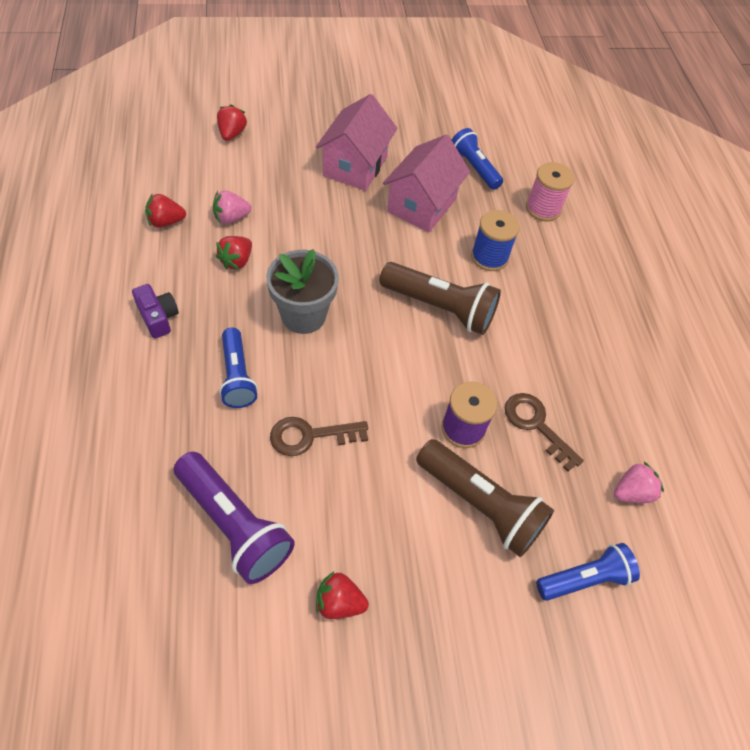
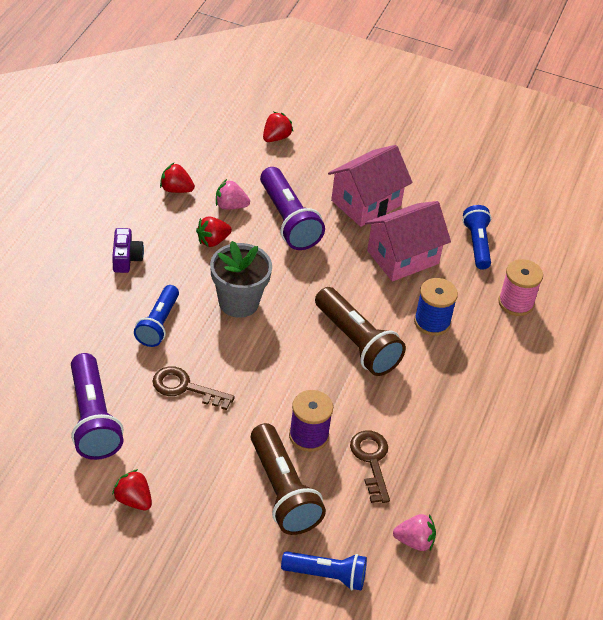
camera: 30 degrees right, 10 degrees down
(296, 211) = (288, 220): none -> purple flashlight

